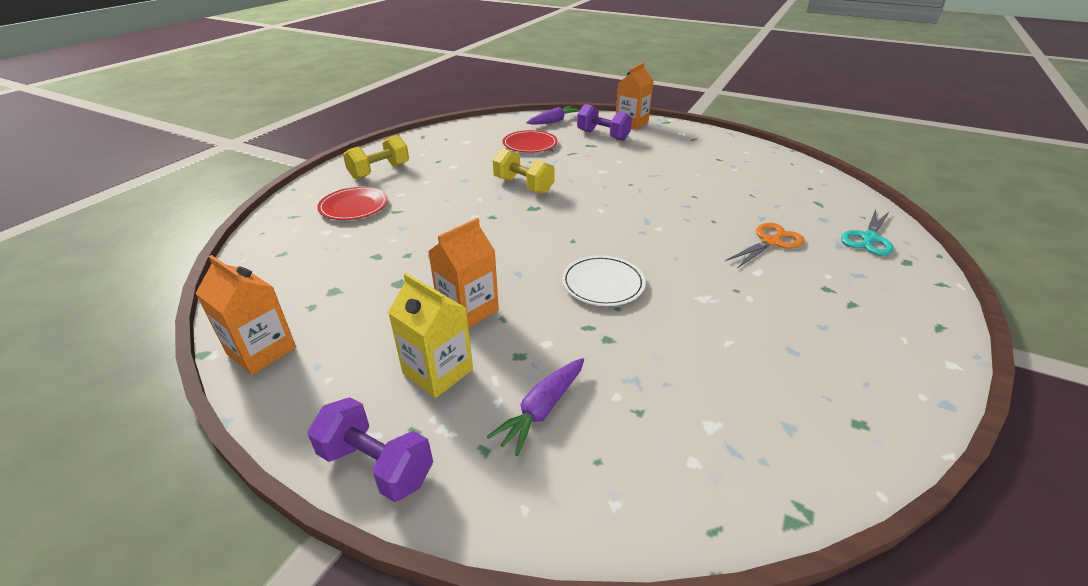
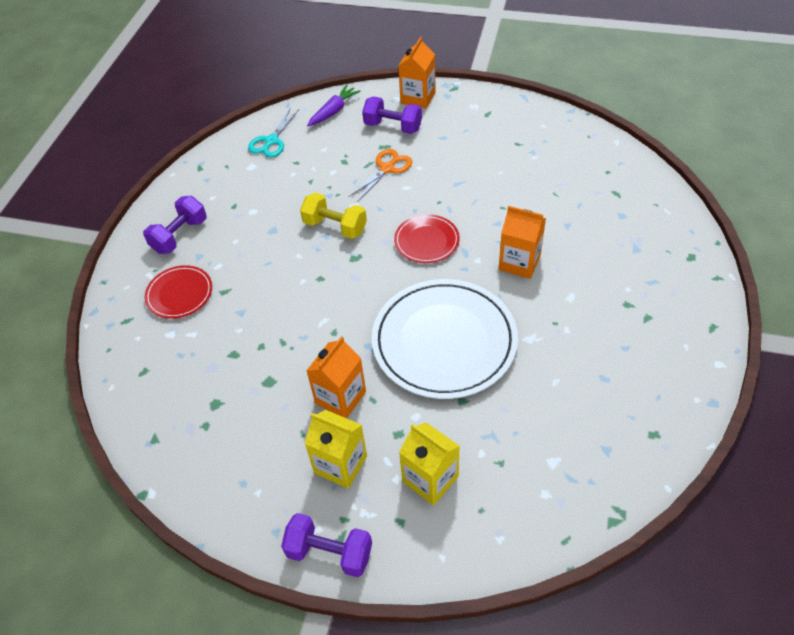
camera: 10 degrees left, 15 degrees up
(261, 351) = (189, 480): orange carton -> orange carton (519, 262)
(379, 171) = (180, 236): yellow dumbbell -> purple dumbbell
(530, 144) = (320, 158): red plate -> red plate (426, 241)
(541, 410) = (430, 479): purple carrot -> yellow carton
(603, 284) = (444, 341): white plate -> white plate, size x2.00
(771, 242) = (578, 257): orange scissors -> orange scissors (387, 168)
(868, 238) = (660, 233): turquoise scissors -> turquoise scissors (271, 141)

